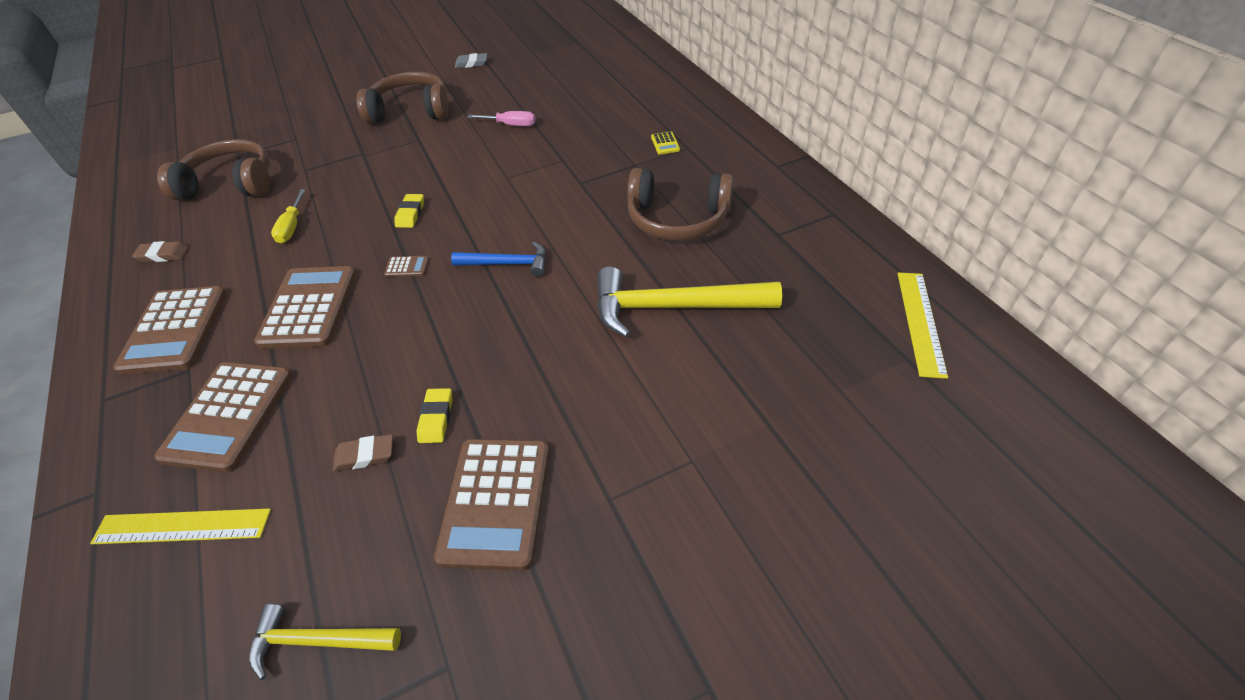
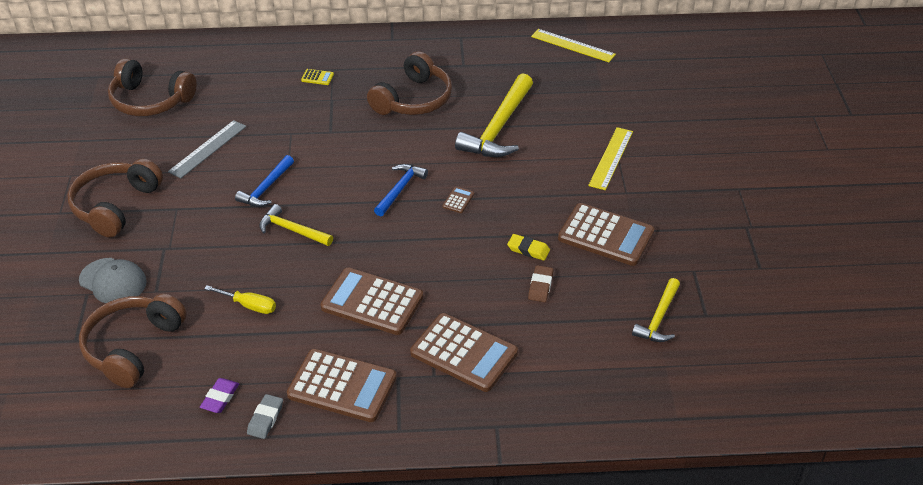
camera: 70 degrees left, 5 degrees down
(163, 255) = (220, 398): brown eraser -> purple eraser
(182, 526) = (551, 378): yellow ruler -> yellow ruler (611, 158)
(313, 145) = (113, 281): none -> grey cap
(407, 267) = (363, 242): brown calculator -> brown calculator (458, 200)
(410, 214) = (292, 230): yellow eraser -> yellow hammer
(468, 176) = (266, 188): none -> blue hammer
(471, 63) = (62, 150): grey eraser -> grey eraser (265, 419)
(511, 125) = (208, 149): pink screwdriver -> grey ruler
(561, 75) = (150, 101): none -> brown headphones

